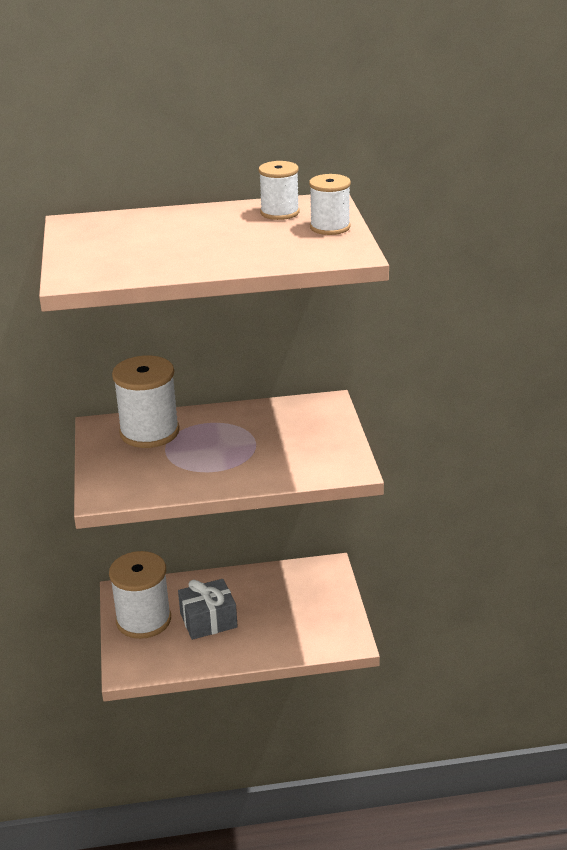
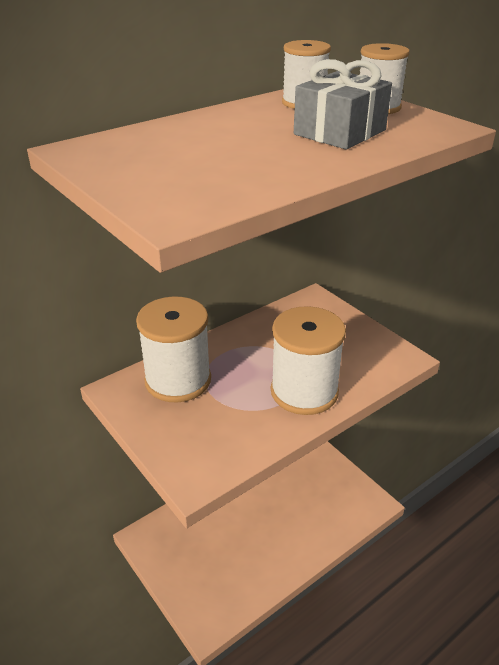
camera: 30 degrees left, 5 degrees up
(143, 620) = (185, 559): white spool -> white spool (304, 391)
(208, 620) = (244, 533): grey gift -> grey gift (340, 132)

